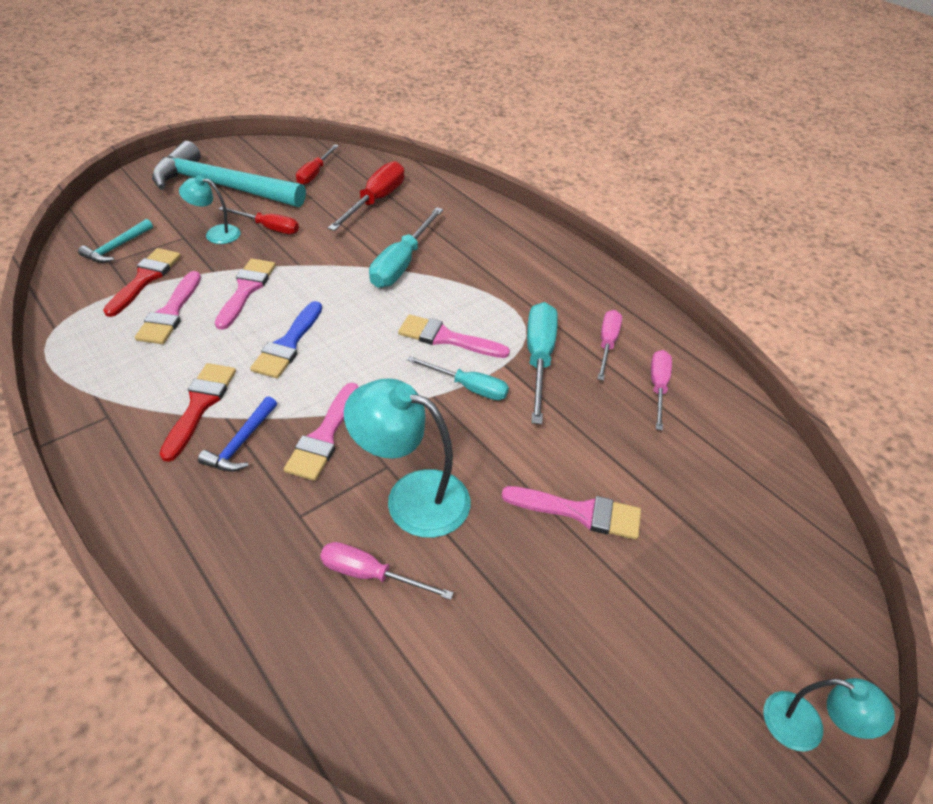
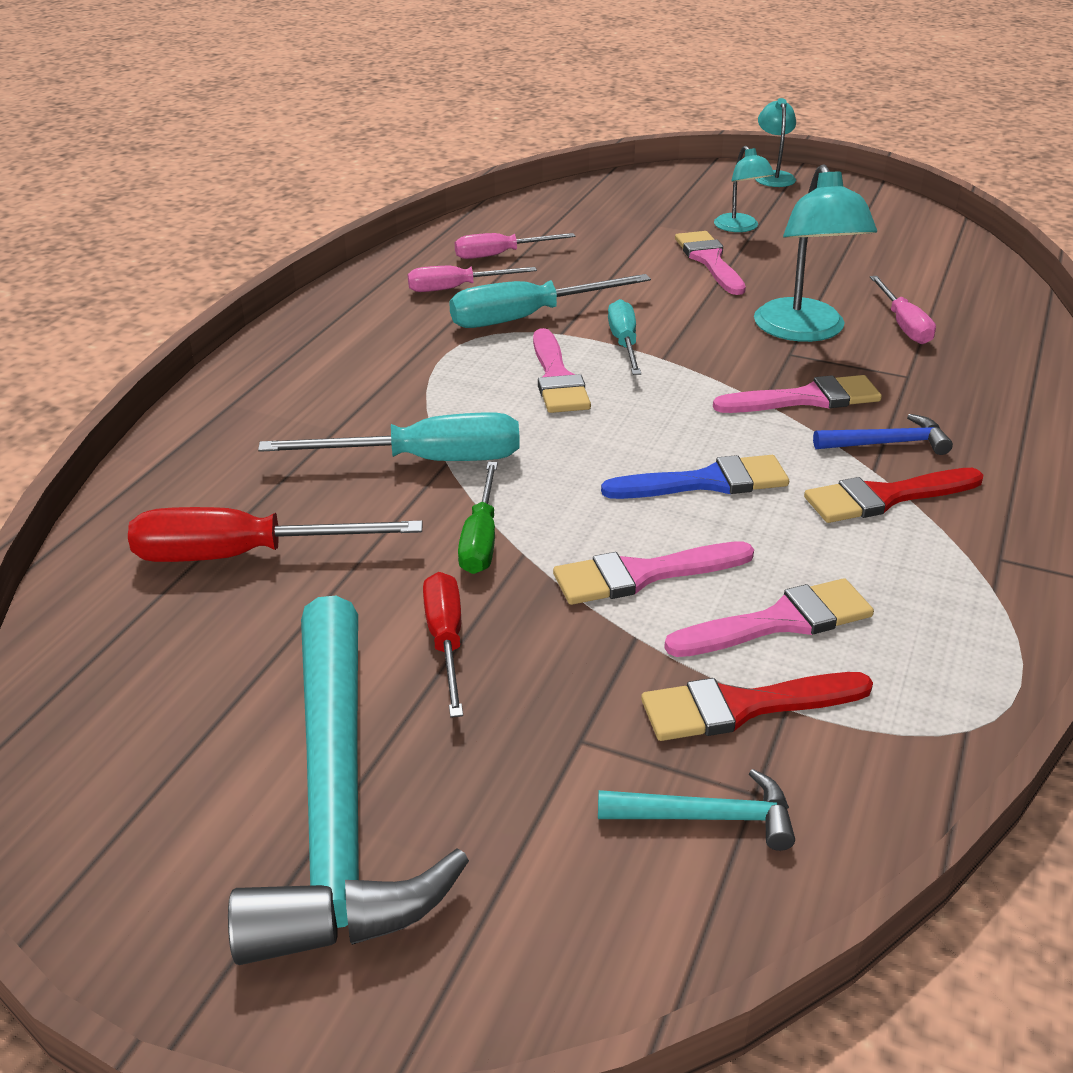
camera: 115 degrees left, 10 degrees down
(216, 233) = (527, 700): turquoise lamp -> turquoise lamp (740, 228)
(315, 173) = (176, 682): red screwdriver -> none
(322, 257) = (481, 539): none -> green screwdriver

